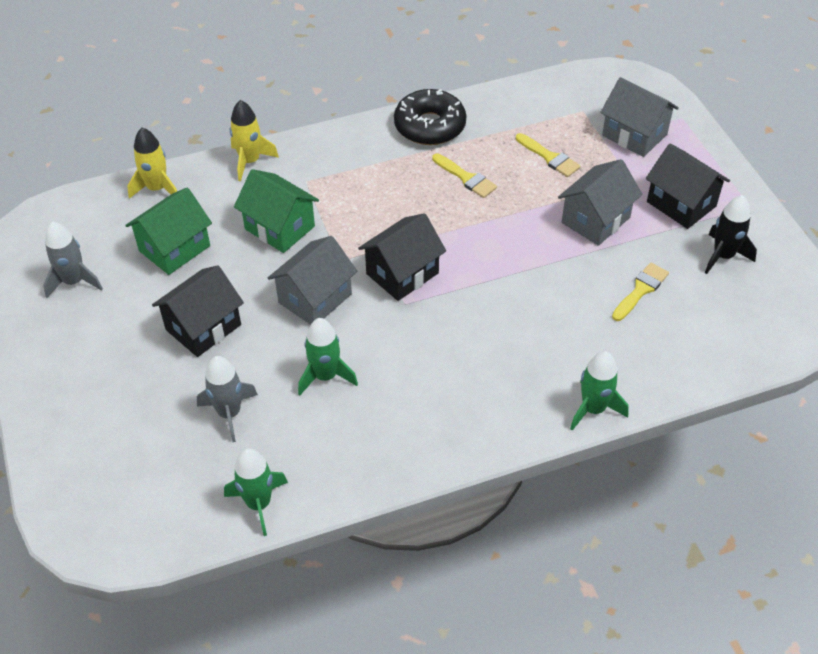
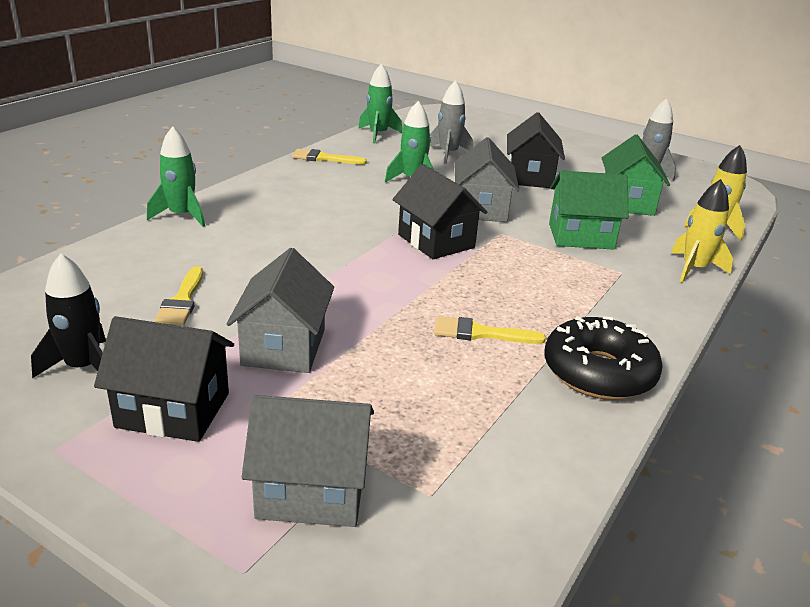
camera: 140 degrees right, 20 degrees down
(402, 273) = (436, 241): black house -> black house turned 45 degrees counterclockwise
(549, 157) = (409, 397): yellow brush -> yellow brush (324, 158)

